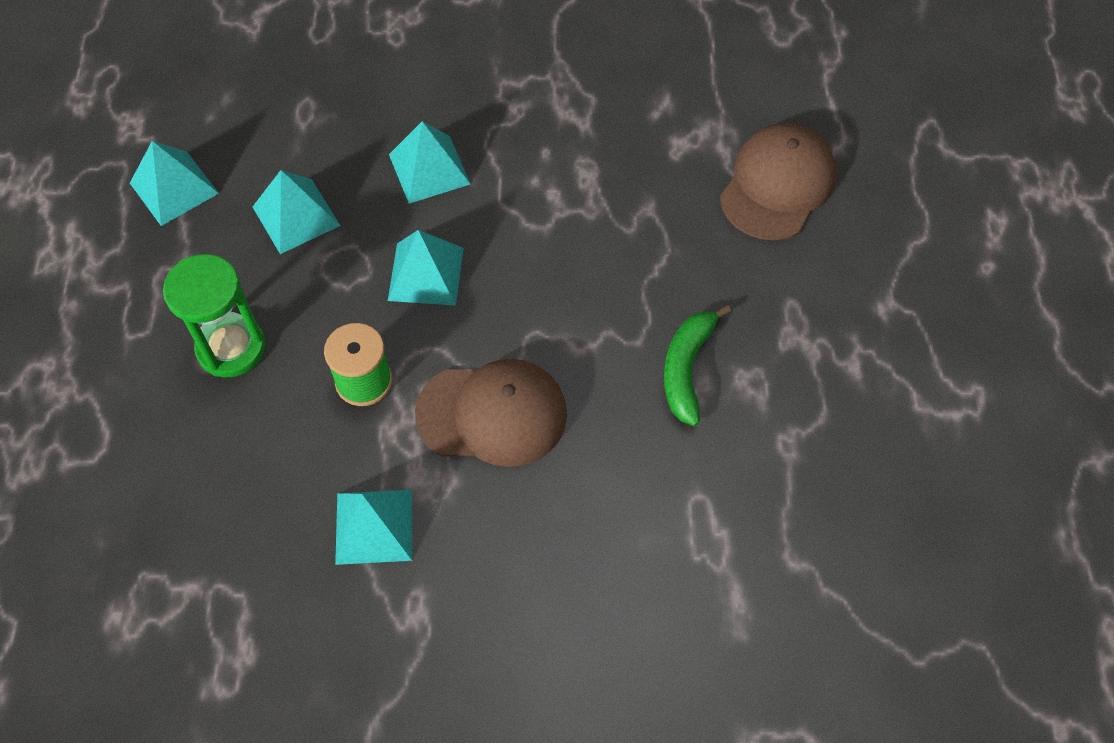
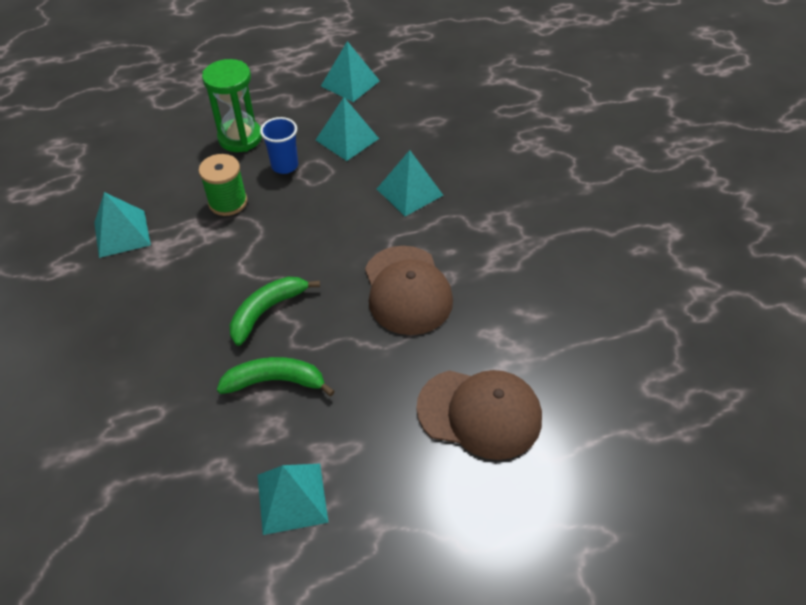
camera: 75 degrees right, 10 degrees down
(318, 300) = (284, 166): none -> blue cup
(426, 273) = (320, 211): turquoise pyramid -> turquoise pyramid (292, 498)
(492, 414) = (214, 273): brown cap -> brown cap (407, 290)
(577, 362) = (266, 311): none -> green banana

